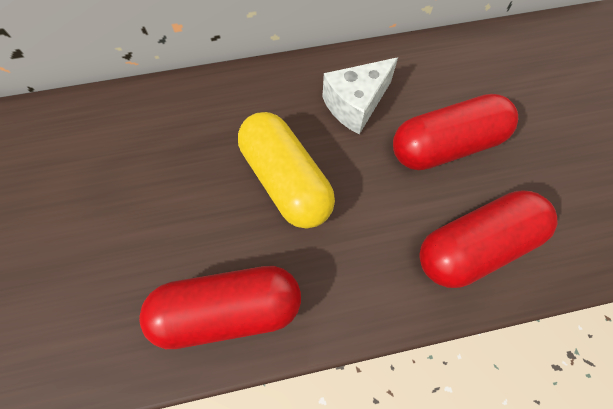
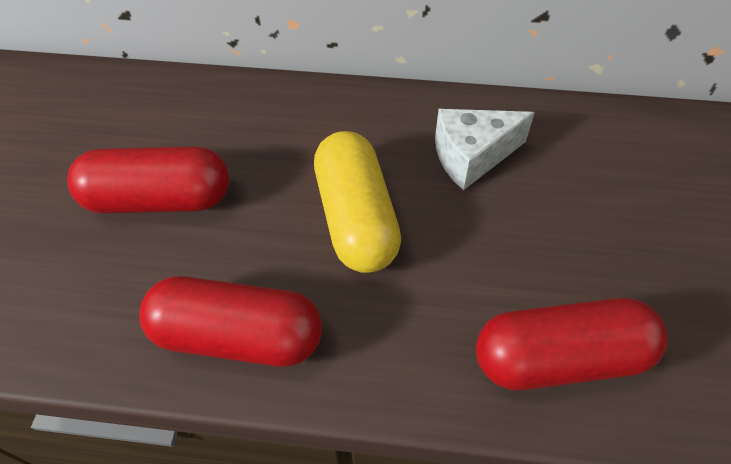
camera: 20 degrees right, 10 degrees down
(445, 146) = (567, 232): red capsule -> red capsule (159, 199)

